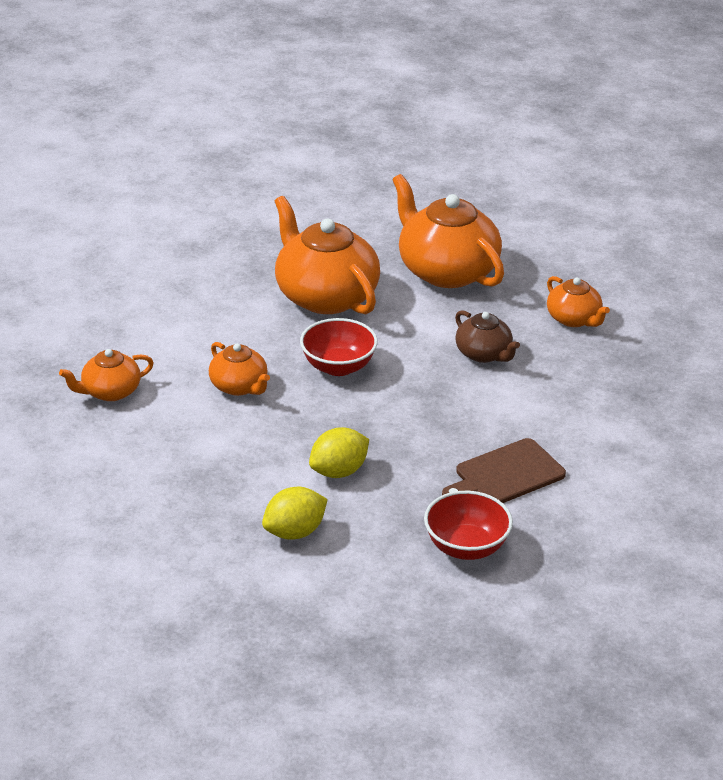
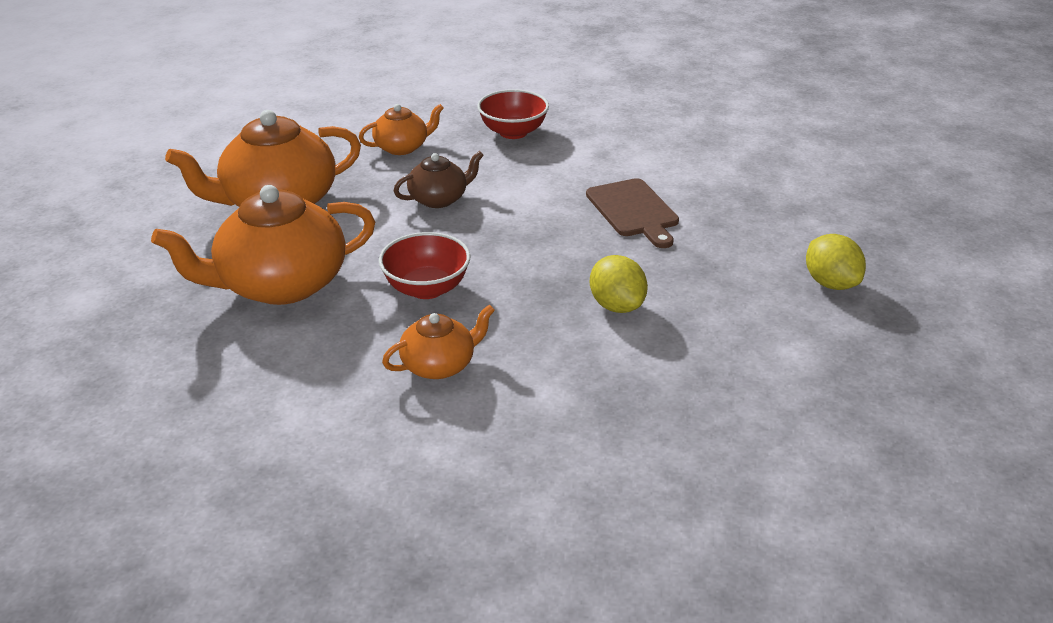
camera: 80 degrees left, 0 degrees up
(110, 392) = (411, 485): orange teapot -> none
(295, 532) = (717, 344): yellow lemon -> yellow lemon (830, 283)
(466, 547) = (739, 243): red bowl -> red bowl (513, 132)

